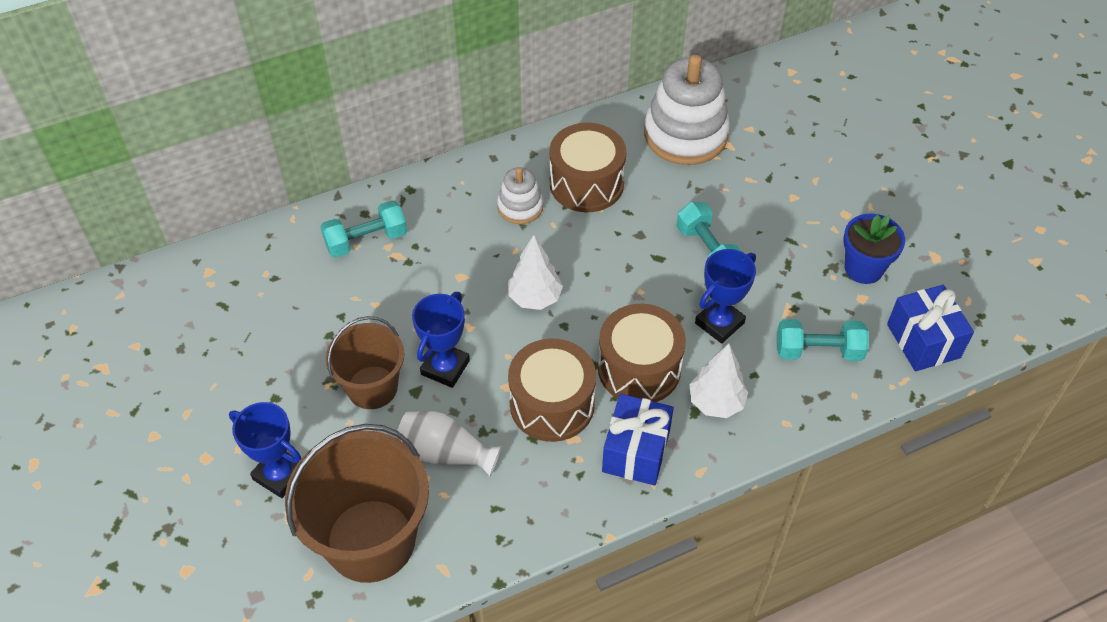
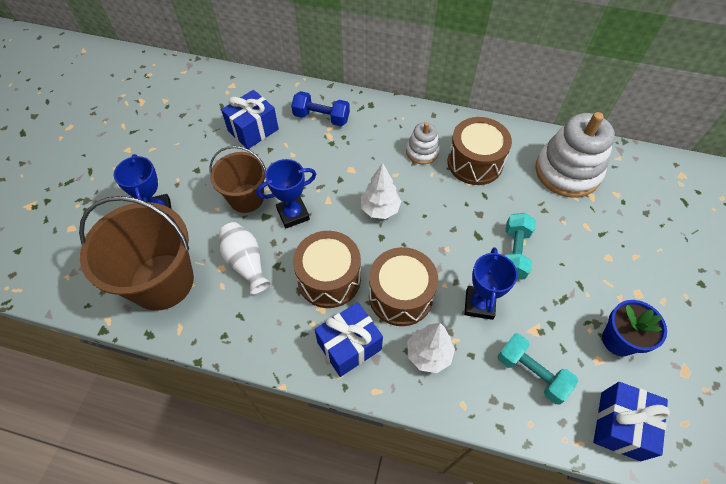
camera: 40 degrees right, 5 degrees up
(297, 307) = (253, 130): none -> blue gift
(366, 240) = (321, 117): turquoise dumbbell -> blue dumbbell
(719, 323) = (479, 304): blue trophy -> blue trophy turned 75 degrees counterclockwise

